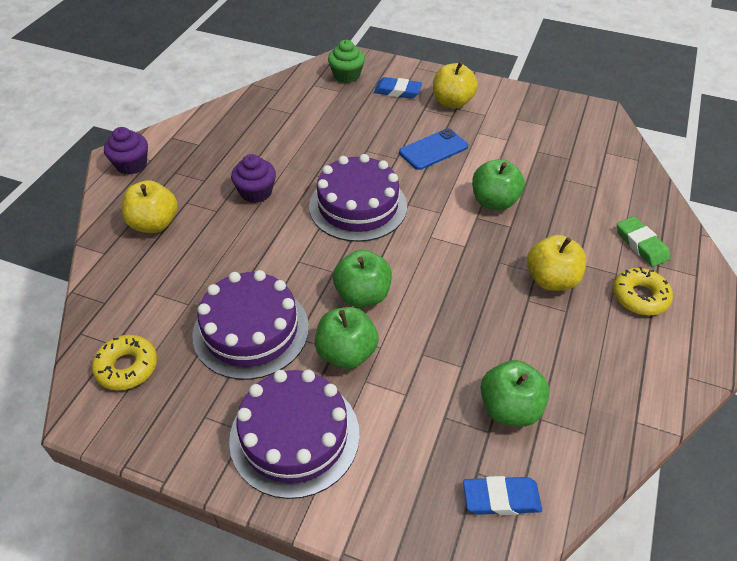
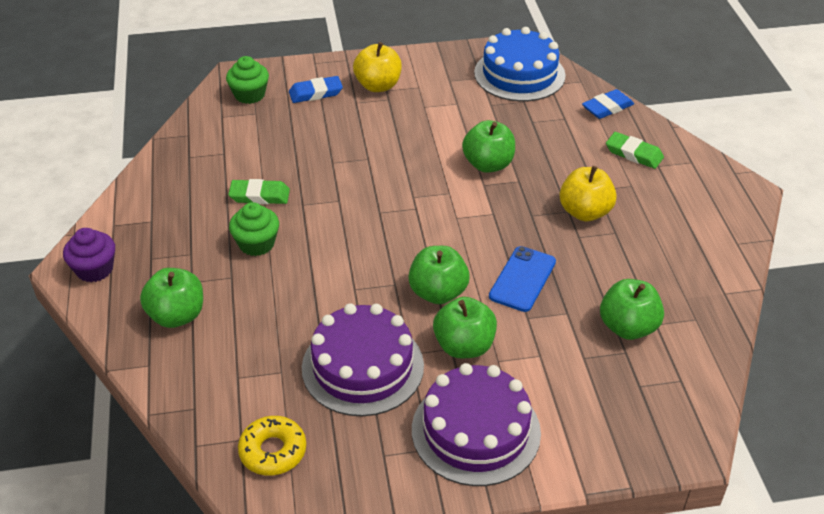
camera: 30 degrees left, 5 degrees down
(154, 224) = (177, 315): yellow apple -> green apple
(256, 192) = (256, 244): purple cupcake -> green cupcake
(289, 155) = (259, 195): none -> green eraser
(358, 206) = (368, 217): purple cake -> none
(433, 149) = (396, 138): blue phone -> blue phone (522, 279)
(501, 498) = (670, 395): blue eraser -> blue eraser (607, 107)
(583, 134) = (519, 74): none -> blue cake
(639, 297) = (662, 197): yellow donut -> none

